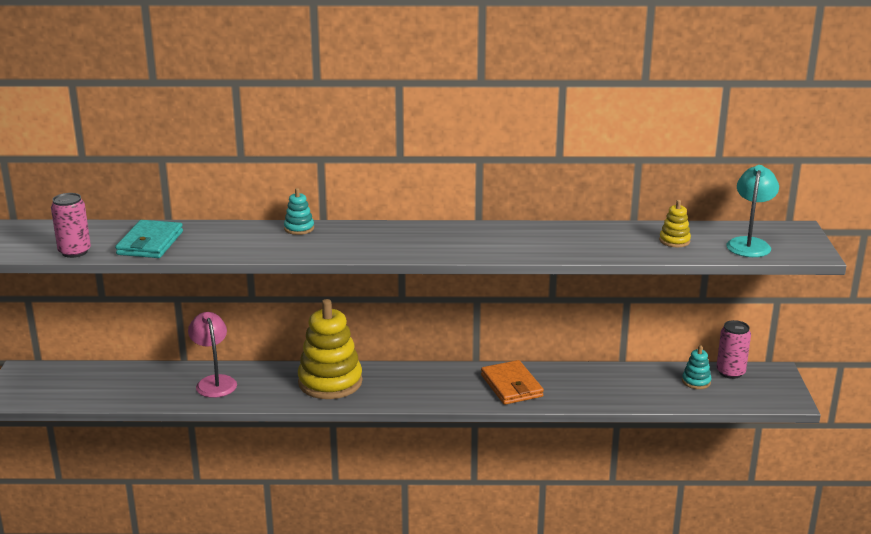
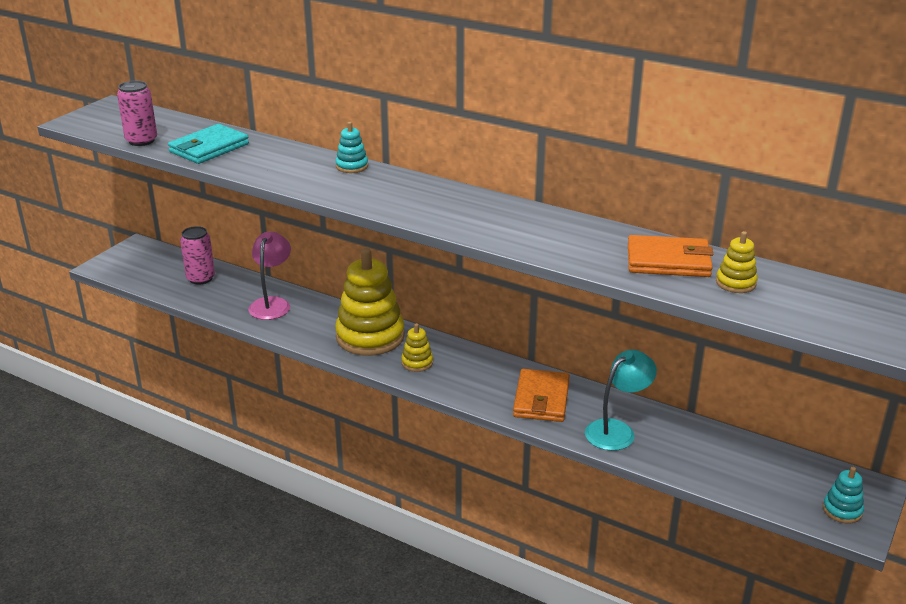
camera: 30 degrees right, 5 degrees up
(390, 390) = (417, 362): none -> yellow stacking toy
(617, 238) = (668, 261): none -> orange wallet
(696, 381) = (757, 464): turquoise stacking toy -> turquoise stacking toy (842, 510)
(730, 372) = (811, 468): pink can -> pink can (201, 278)
(749, 244) = (830, 312): turquoise lamp -> turquoise lamp (617, 430)

